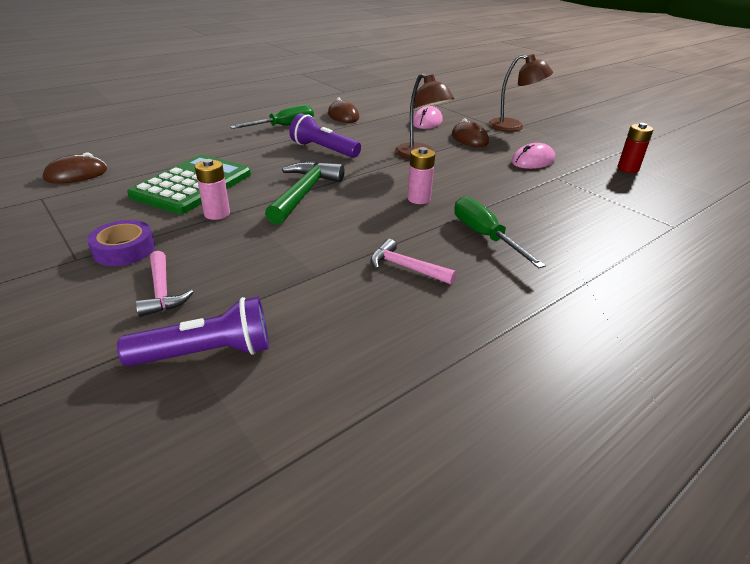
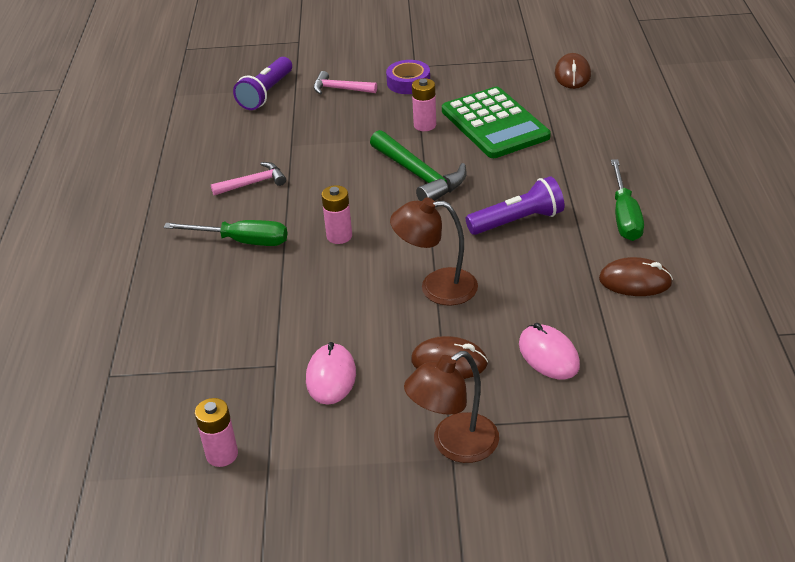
camera: 130 degrees right, 5 degrees up
(628, 169) = (222, 454): red battery -> pink battery

